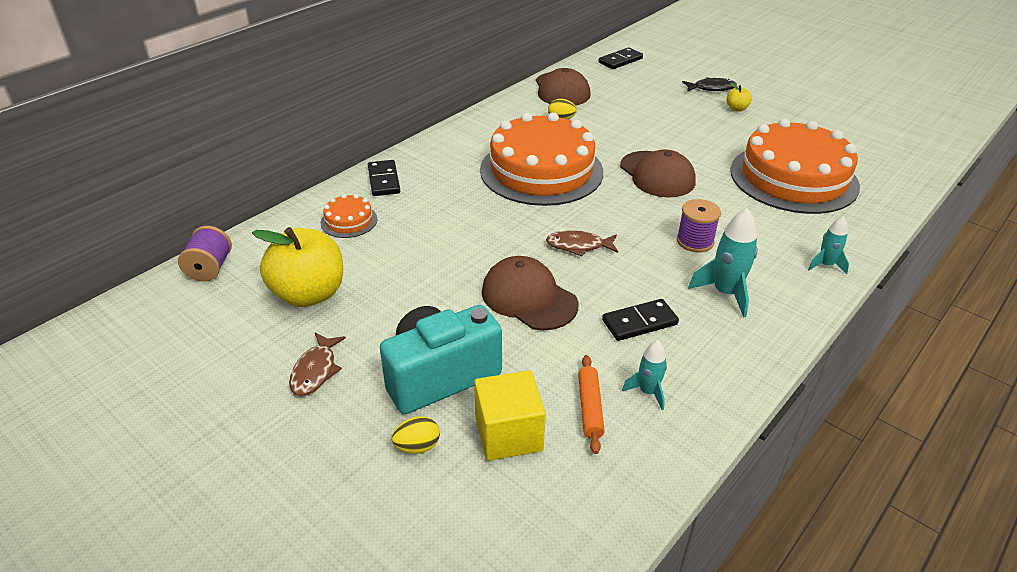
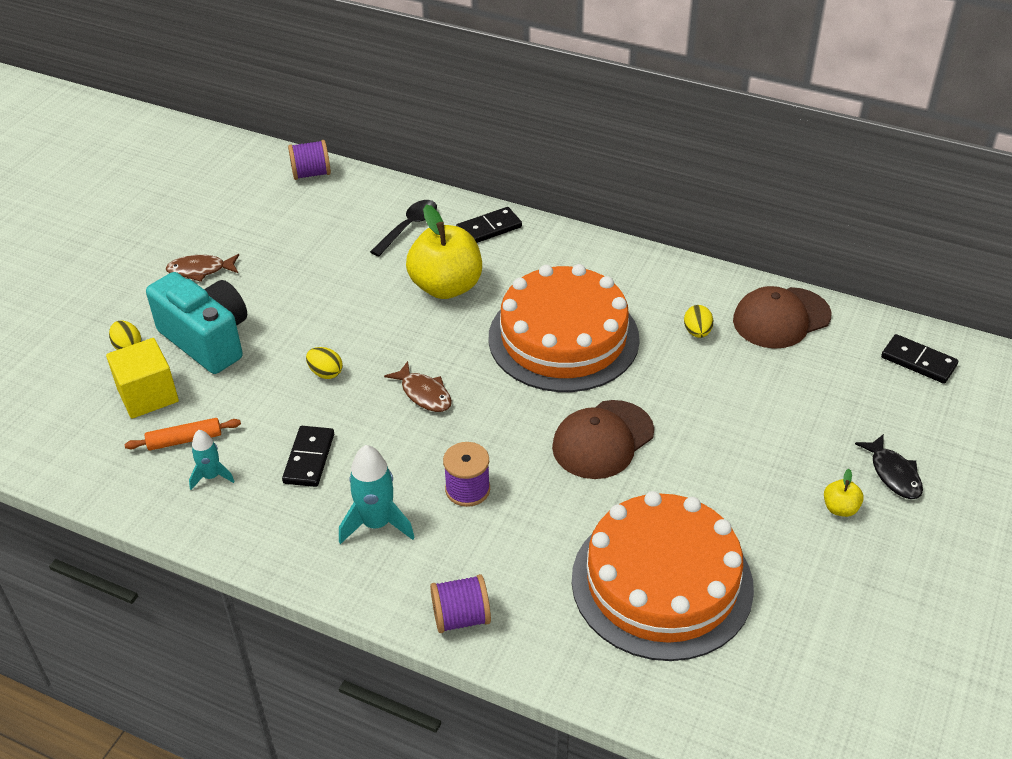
camera: 75 degrees right, 5 degrees up
(309, 294) = (293, 237): yellow apple -> yellow apple (446, 287)
(349, 221) = (408, 227): orange cake -> black spoon
(529, 298) = (325, 373): brown cap -> yellow egg
(578, 246) = (424, 394): brown fish -> brown fish turned 150 degrees clockwise
(639, 322) = (309, 458): black domino -> black domino turned 45 degrees clockwise
(825, 265) = (461, 617): turquoise rocket -> purple spool

